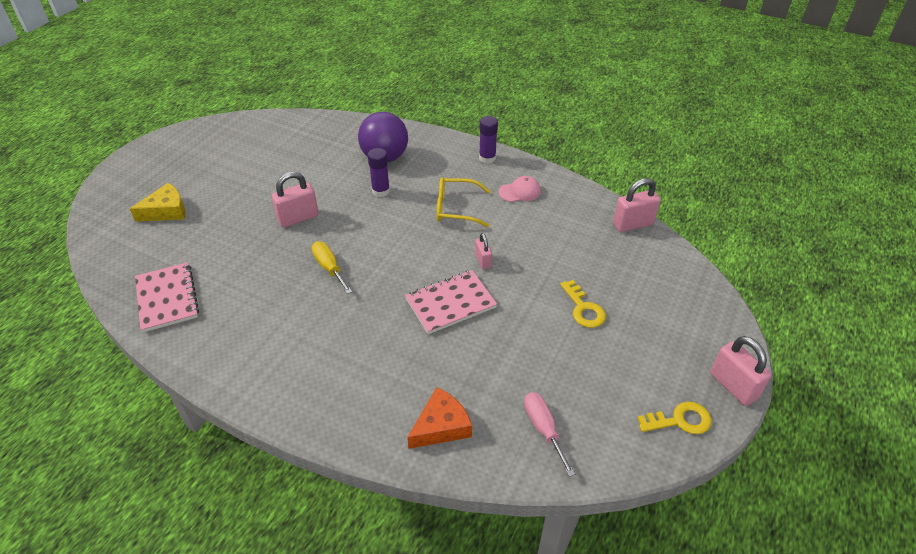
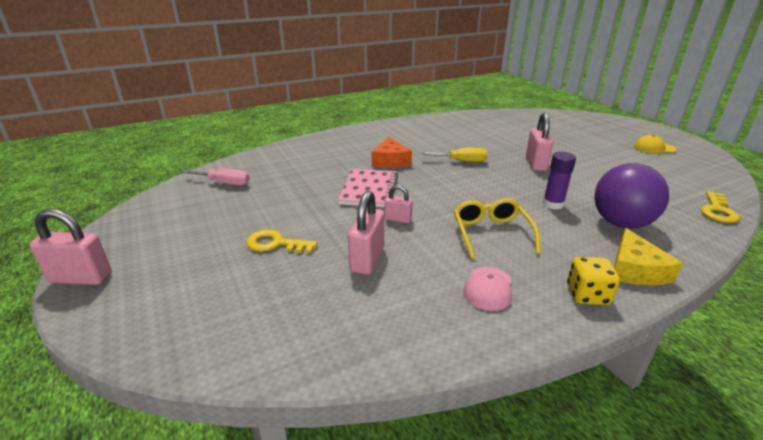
camera: 125 degrees right, 15 degrees down
(166, 211) = (578, 130): yellow cheese -> yellow cheese (635, 269)
(167, 298) = (482, 120): pink notebook -> none
(199, 157) = (654, 148): none -> yellow cap
(441, 426) = (283, 158): orange cheese -> orange cheese (390, 161)
(456, 208) = (491, 233): yellow glasses -> yellow glasses turned 45 degrees counterclockwise
(487, 158) = (587, 295): purple glue stick -> yellow dice
(633, 224) = (329, 358): pink padlock -> pink padlock (367, 259)
(680, 420) = (126, 233): yellow key -> yellow key (717, 211)

